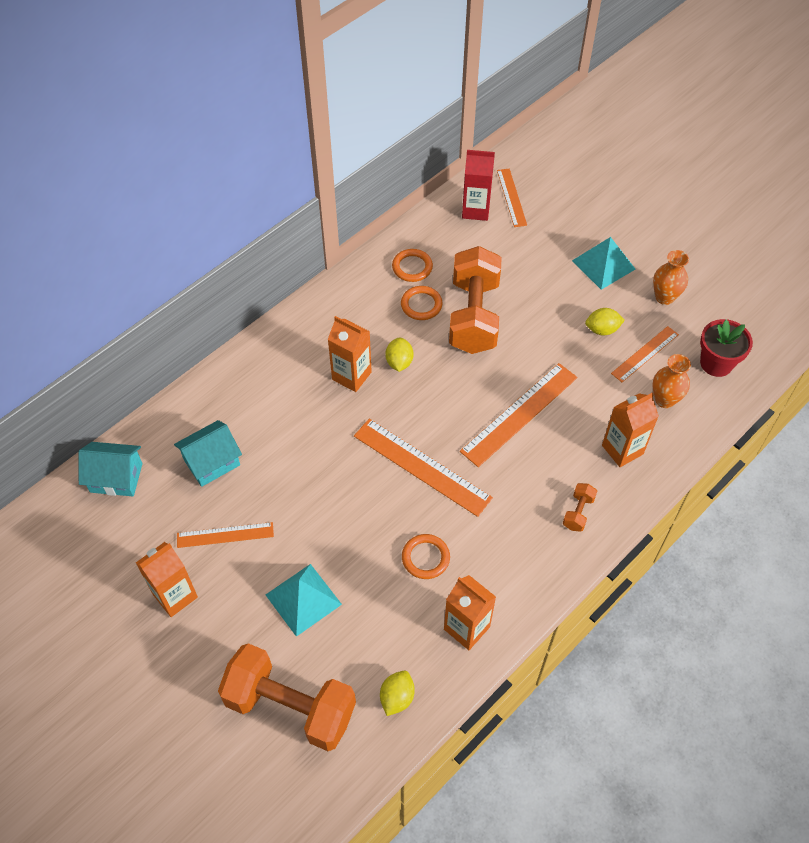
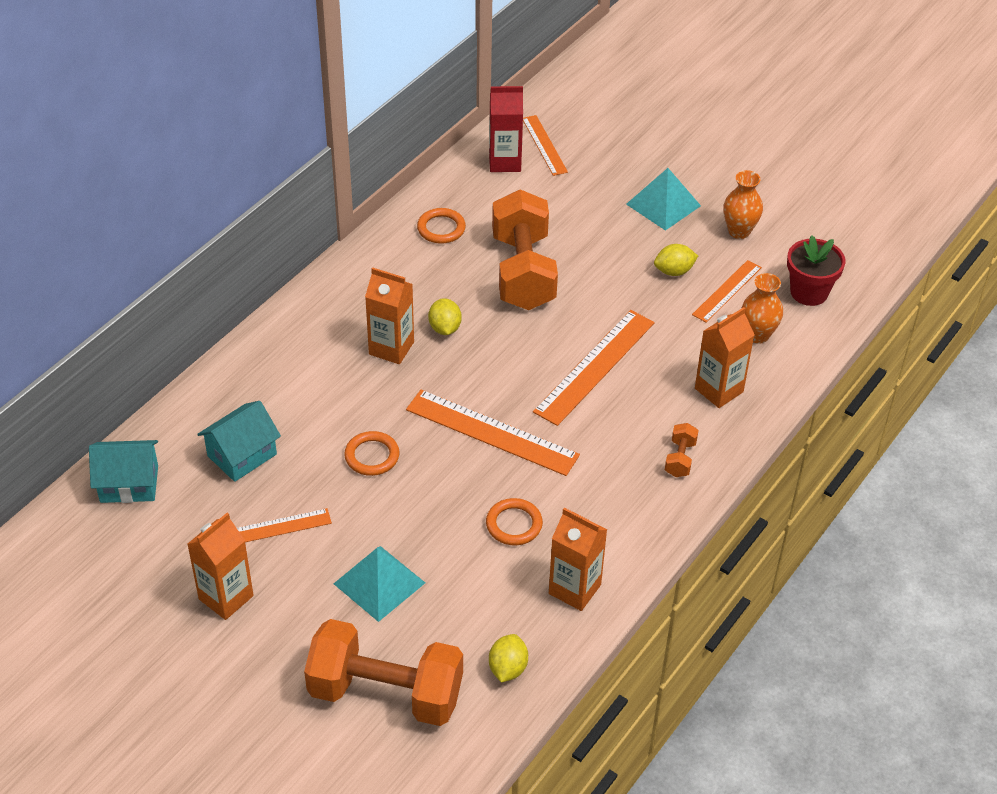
camera: 10 degrees left, 10 degrees down
(421, 305) = (459, 266): orange ring -> orange ring (372, 456)

